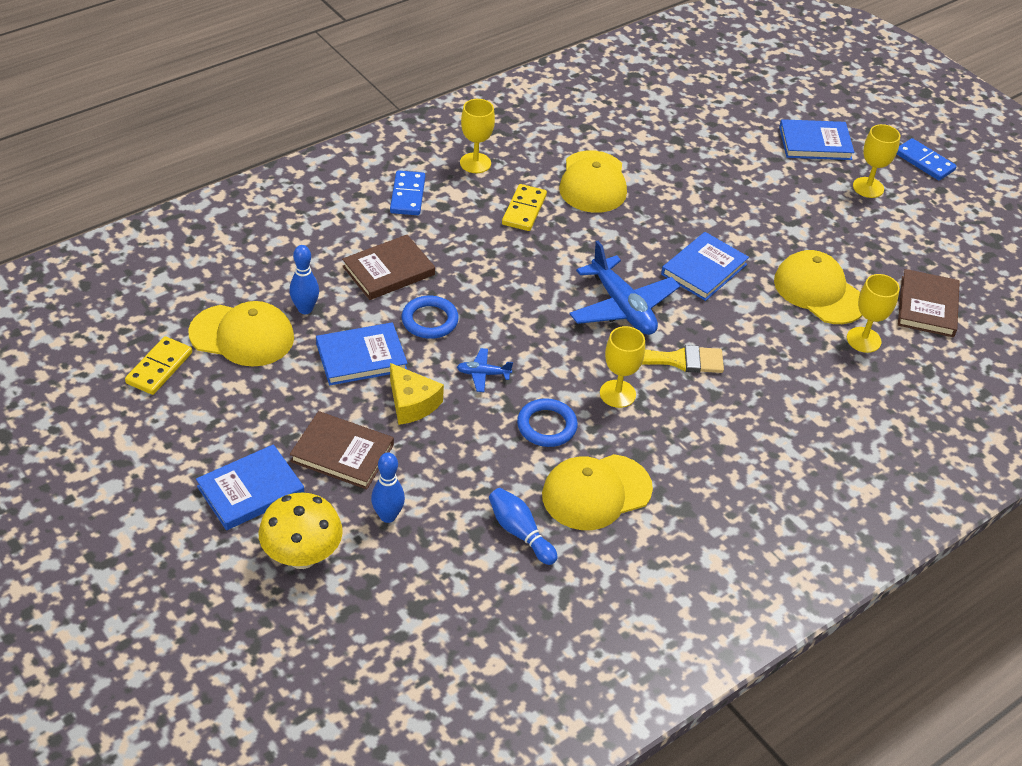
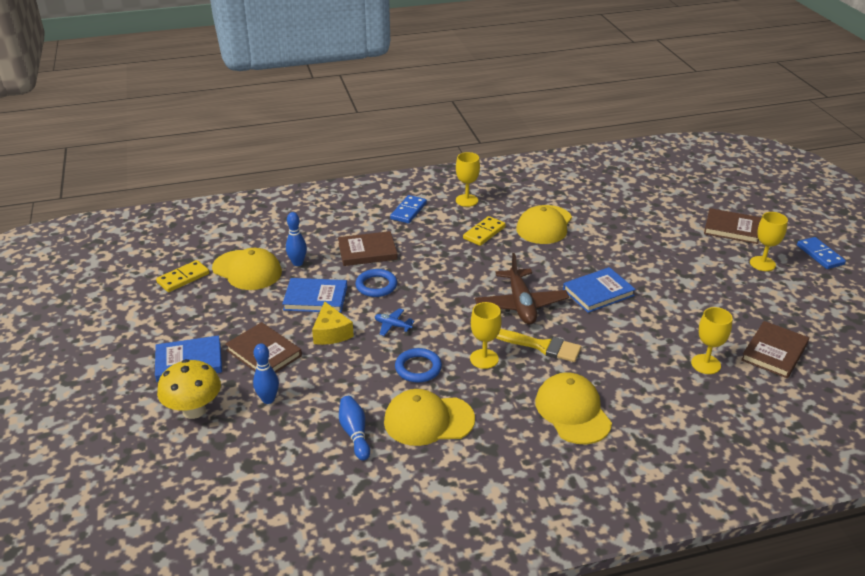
camera: 25 degrees right, 10 degrees down
(622, 307) = (521, 304): blue plane -> brown plane
(815, 143) = (732, 228): blue book -> brown book
(819, 291) = (684, 324): yellow cap -> yellow cap (572, 411)

